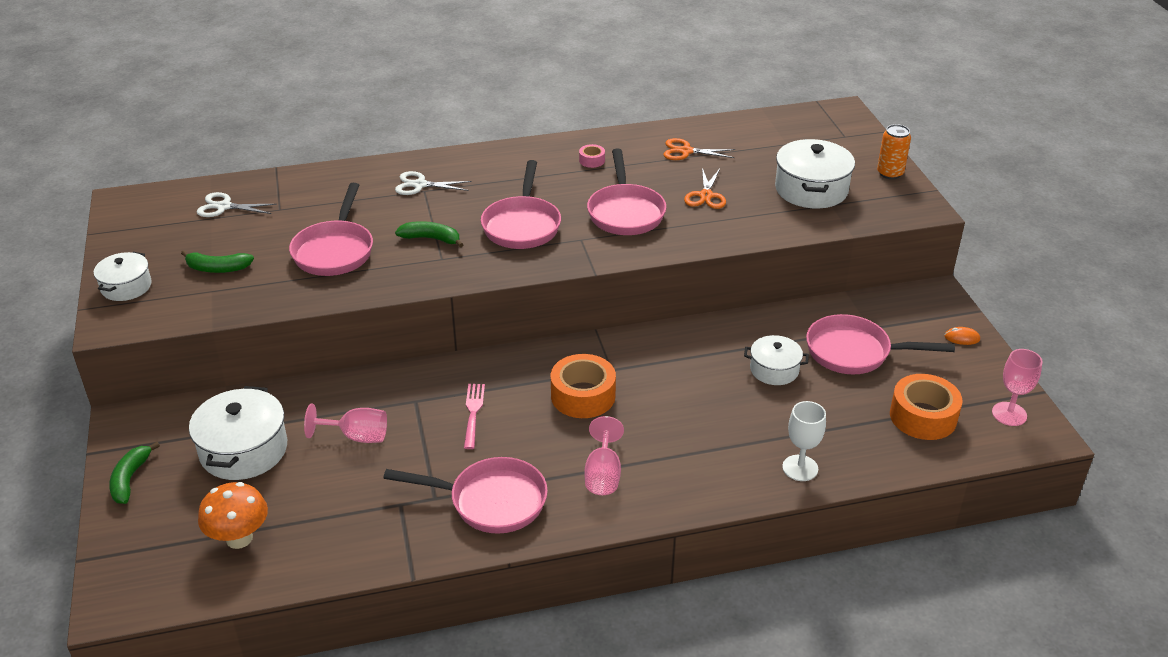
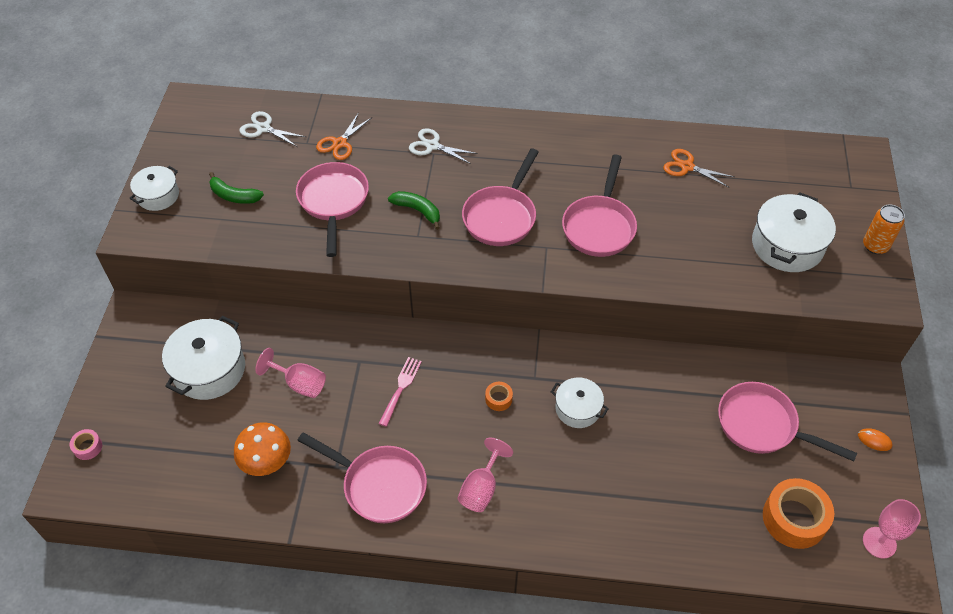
camera: 20 degrees right, 15 degrees up
(130, 479) = (117, 371): green banana -> none
(239, 538) = (175, 456): orange mushroom -> orange mushroom (267, 463)
(335, 251) = (333, 202): pink pan -> pink pan turned 150 degrees clockwise
(583, 396) = (498, 399): orange tape -> orange tape, size x0.47
(592, 160) = (595, 156): pink tape -> pink tape (88, 447)
(706, 196) = (682, 226): orange scissors -> orange scissors (340, 143)
(774, 370) = (679, 422): white pot -> white pot (577, 409)
(800, 468) = (654, 538): white goblet -> none

